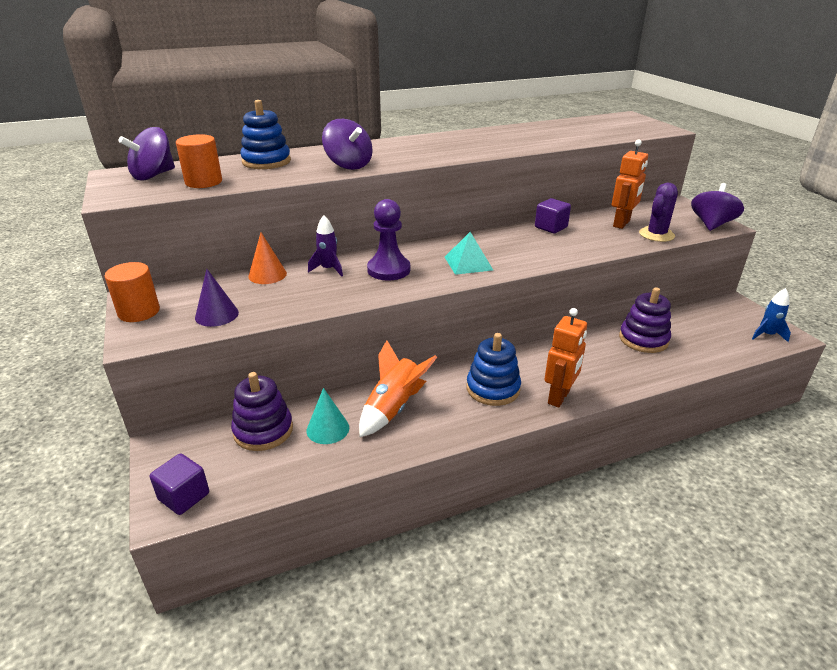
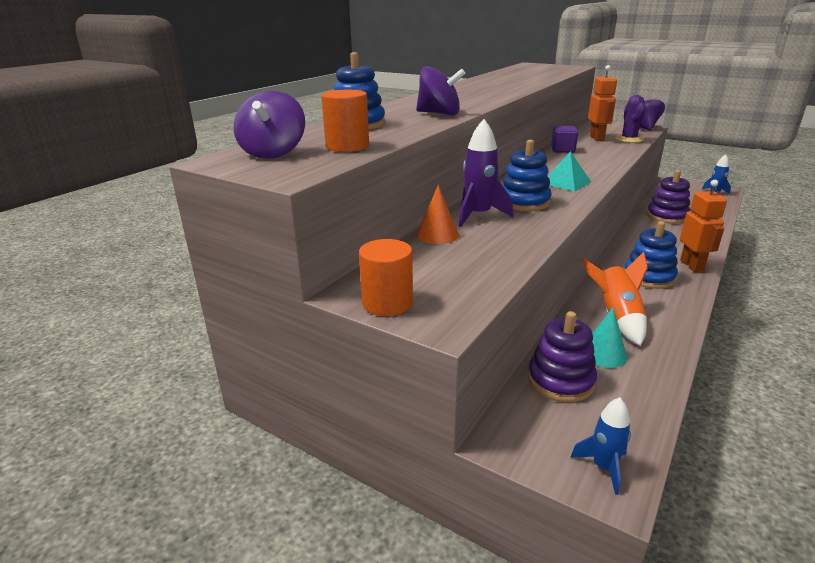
camera: 35 degrees left, 5 degrees down
(184, 496) = (603, 467): purple cube -> blue rocket
(217, 315) = (468, 276): purple cone -> none
(328, 269) = (478, 215): purple rocket -> purple rocket, size x1.55
(388, 270) = (524, 202): purple pawn -> blue stacking toy

